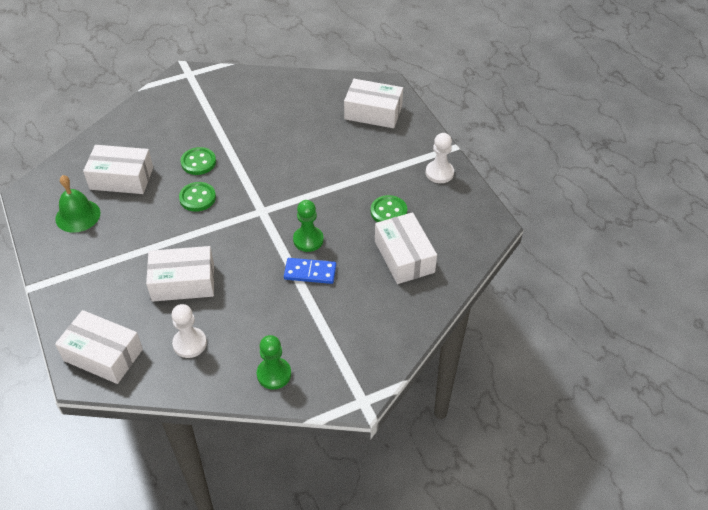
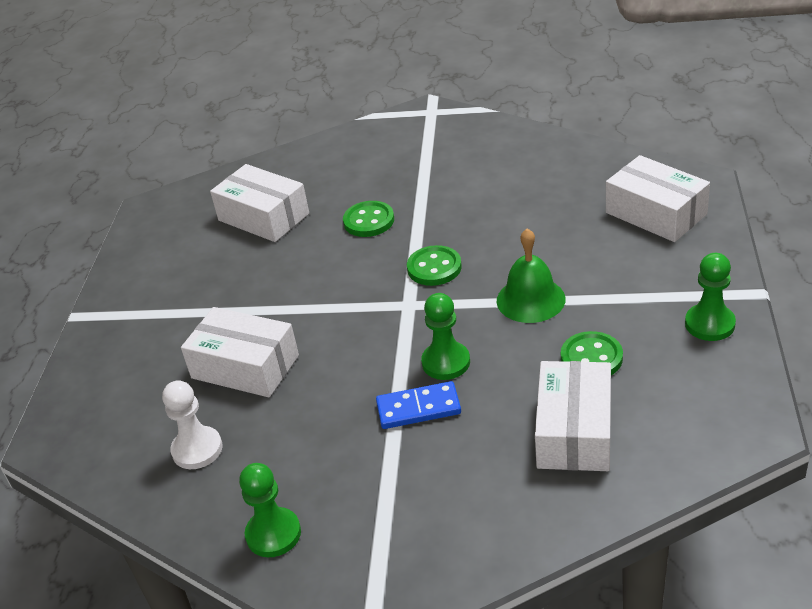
camera: 35 degrees right, 10 degrees down
(78, 215) = (183, 247): green bell -> green bell (530, 299)
(103, 355) = (89, 426): white box -> none
(197, 198) = (337, 265): green button -> green button (434, 268)
(310, 272) = (418, 408): blue domino -> blue domino turned 45 degrees counterclockwise
(439, 173) = (709, 324): white pawn -> green pawn

